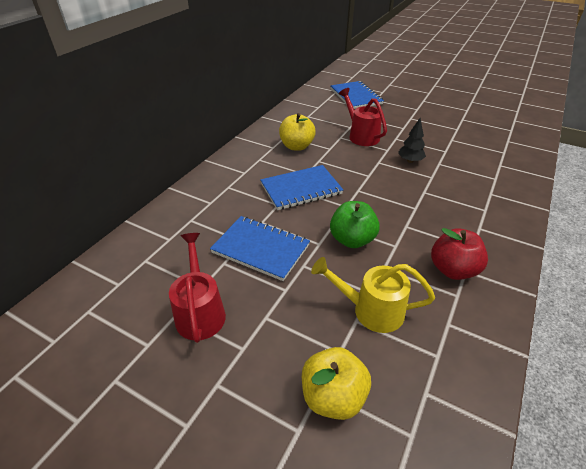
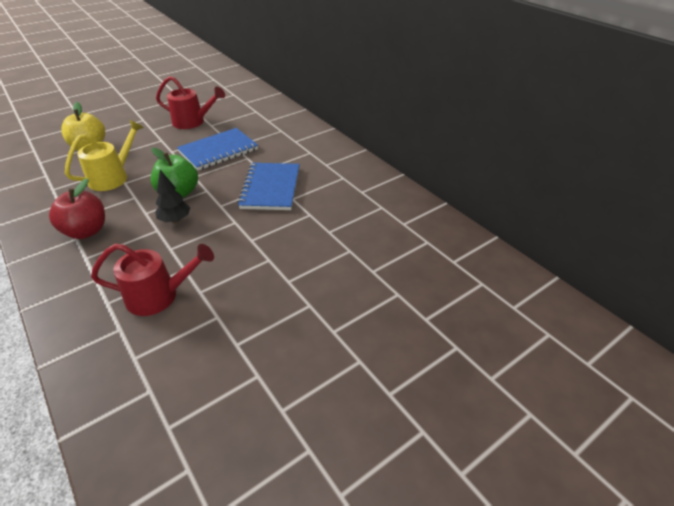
camera: 115 degrees right, 0 degrees up
(296, 146) = (351, 208): yellow apple -> none
(356, 96) = (479, 324): blue notebook -> none
(361, 135) = (341, 271): red watering can -> red watering can (160, 296)
(410, 161) = (247, 290): black tree -> black tree (175, 220)

